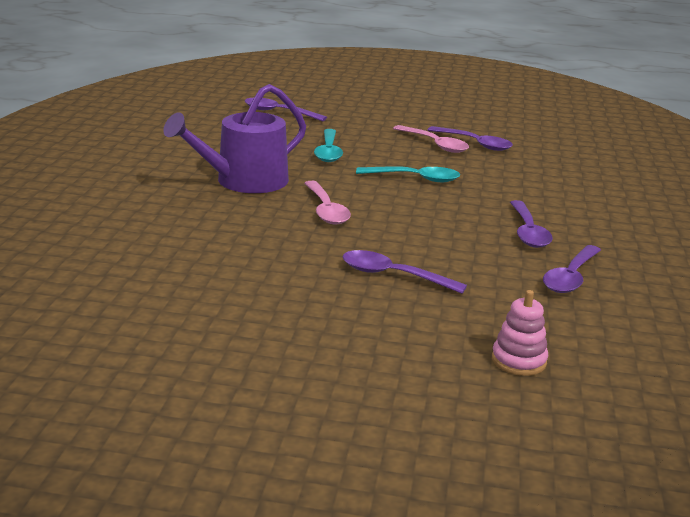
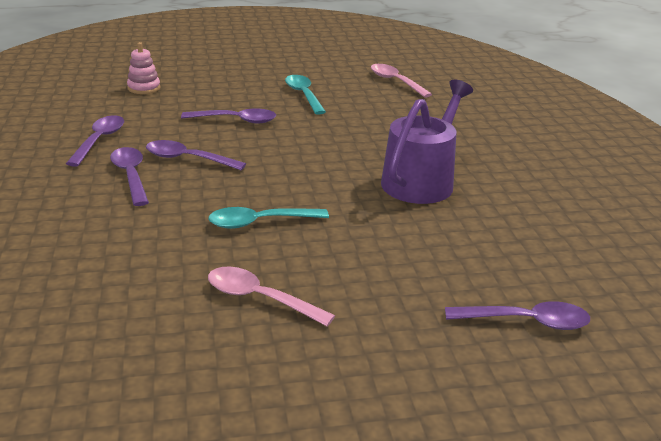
camera: 160 degrees right, 5 degrees up
(326, 210) = (321, 163): pink spoon -> pink spoon (395, 81)
(328, 152) = (383, 245): turquoise spoon -> turquoise spoon (303, 95)
(475, 144) = (202, 317): purple spoon -> purple spoon (187, 159)

